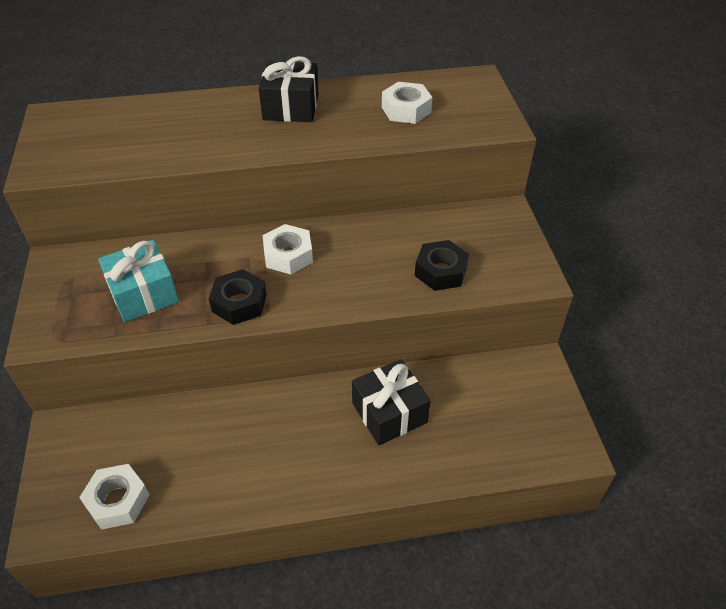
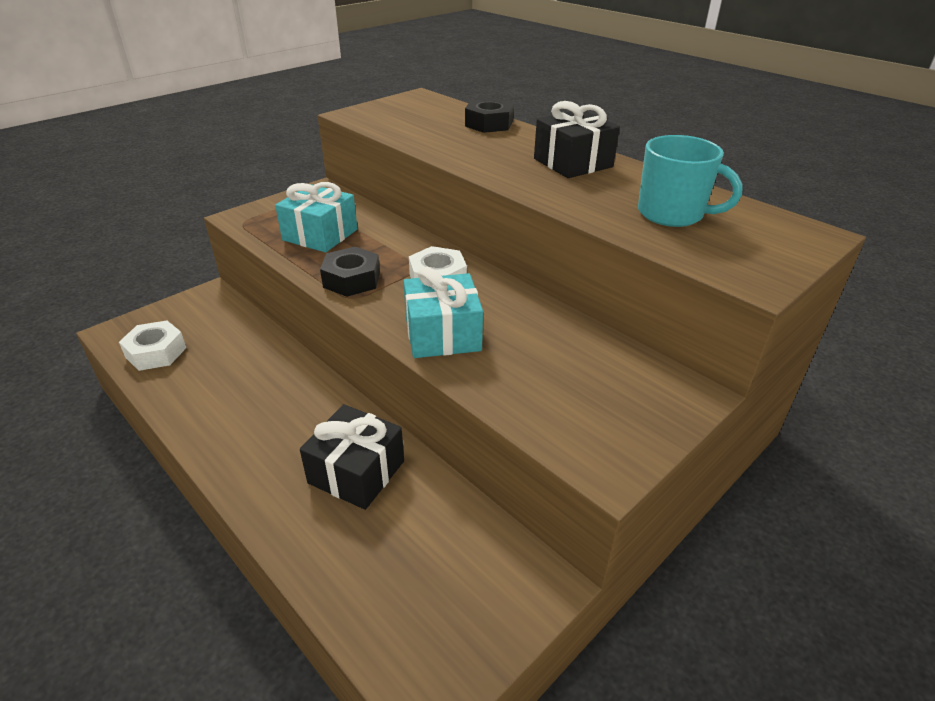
camera: 55 degrees right, 10 degrees down
(359, 285) = (442, 334): none -> turquoise gift
(406, 110) = (672, 214): white nut -> turquoise mug
(440, 271) = (524, 381): black nut -> black nut (489, 124)

